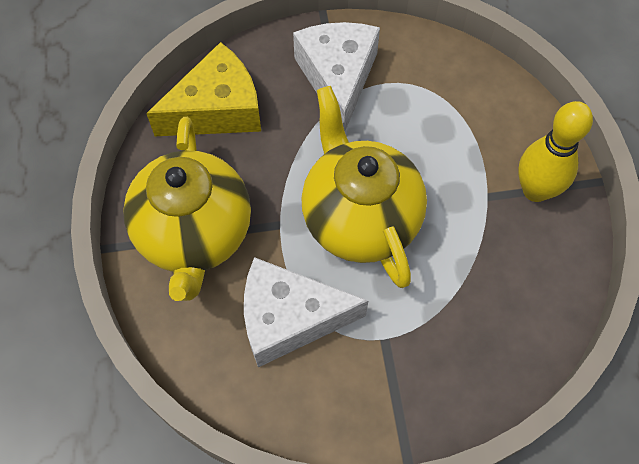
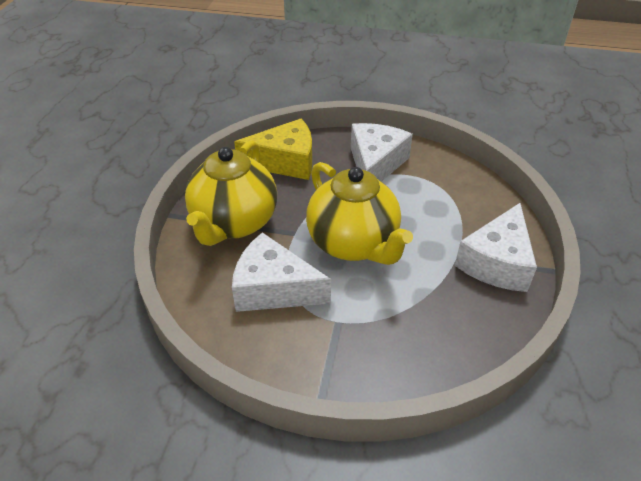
camera: 20 degrees right, 20 degrees down
(359, 218) = (354, 244): yellow teapot -> yellow teapot turned 150 degrees clockwise
(535, 190) = (497, 262): yellow bowling pin -> white cheese

